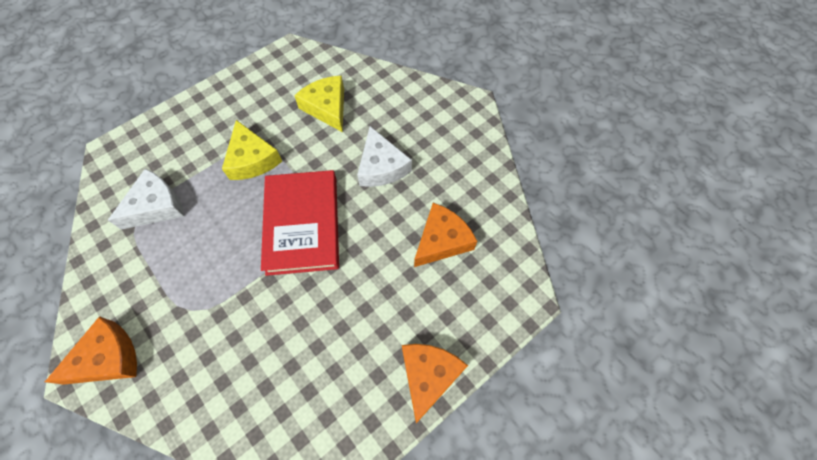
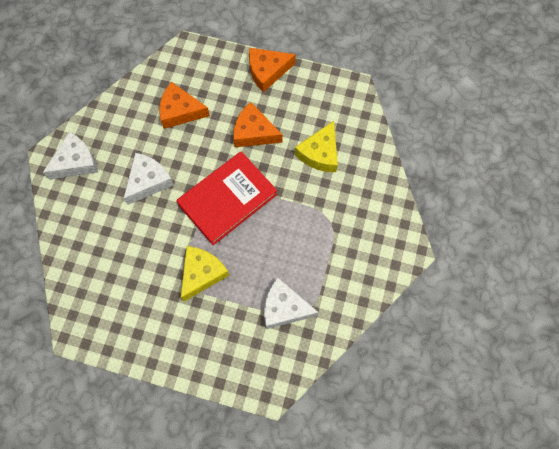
camera: 125 degrees left, 5 degrees up
(108, 358) = (389, 242): orange cheese -> orange cheese (254, 132)
(327, 107) = (119, 256): yellow cheese -> yellow cheese (320, 153)
(450, 120) = (76, 162): none -> white cheese

